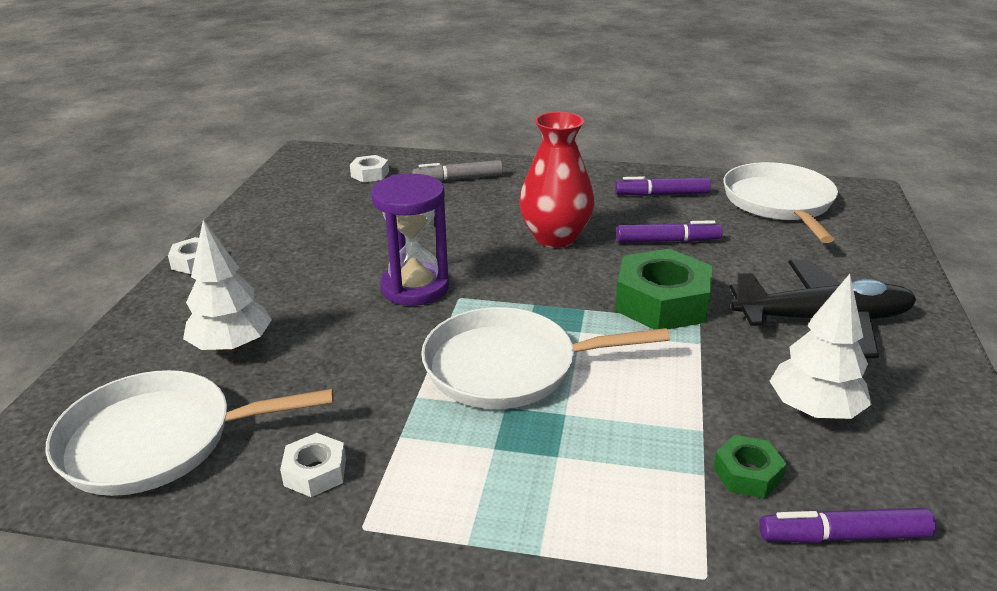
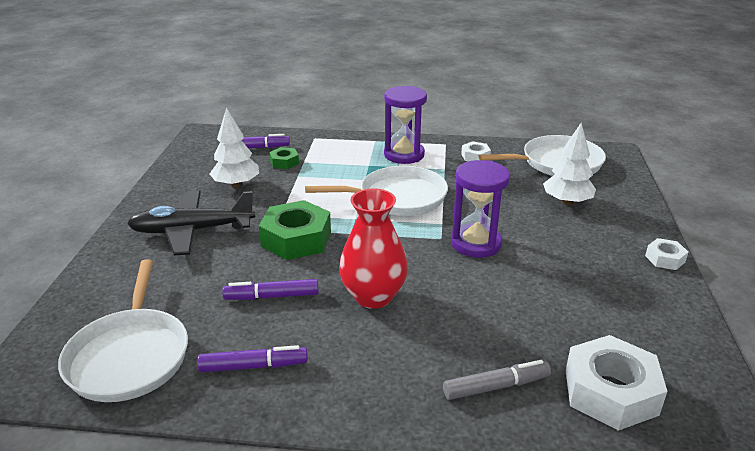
camera: 175 degrees right, 0 degrees up
(370, 174) = (610, 392): white nut -> white nut, size x1.99
(475, 486) = (404, 155): none -> purple hourglass

